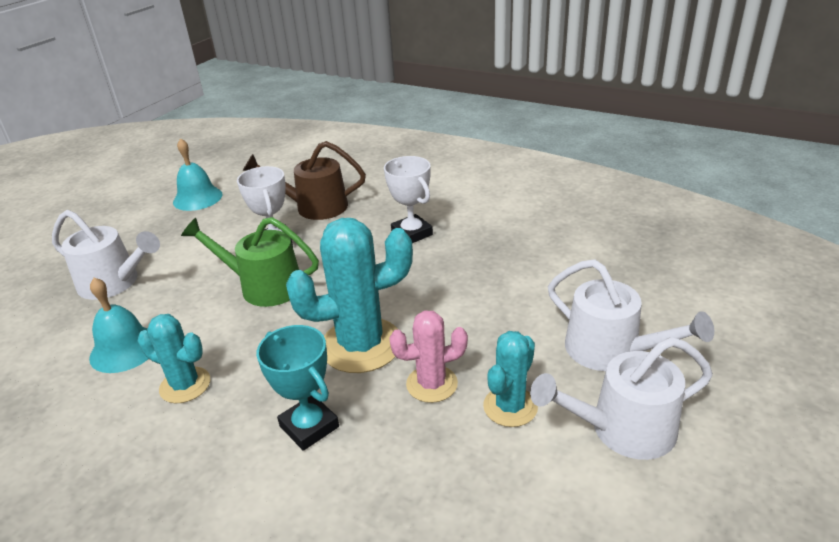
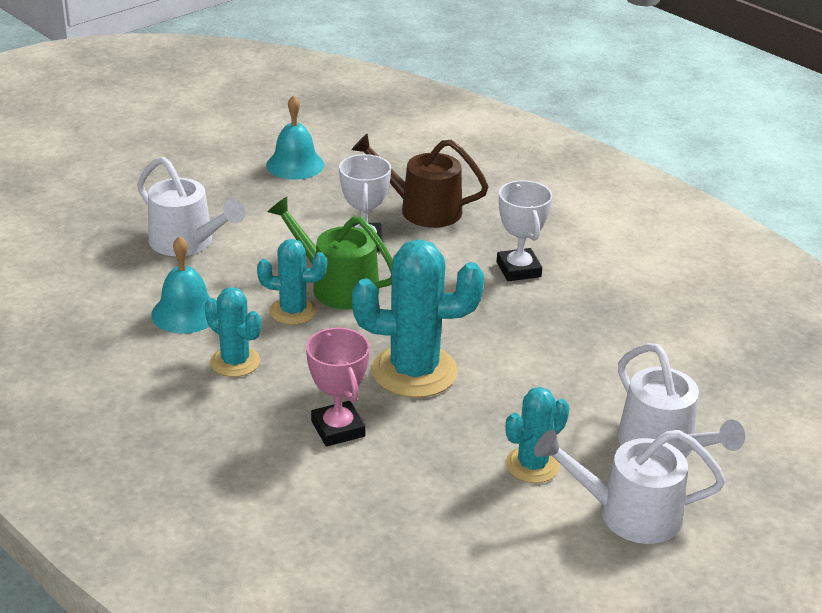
camera: 15 degrees right, 0 degrees up
(229, 319) = (293, 311): none -> turquoise cactus
(309, 426) = (338, 429): turquoise trophy -> pink trophy
(432, 384) = (467, 425): pink cactus -> none

